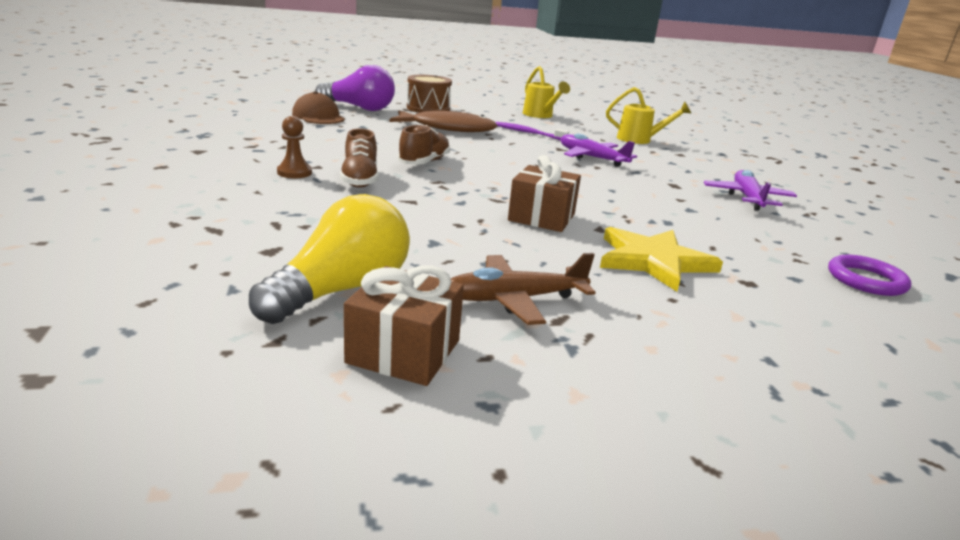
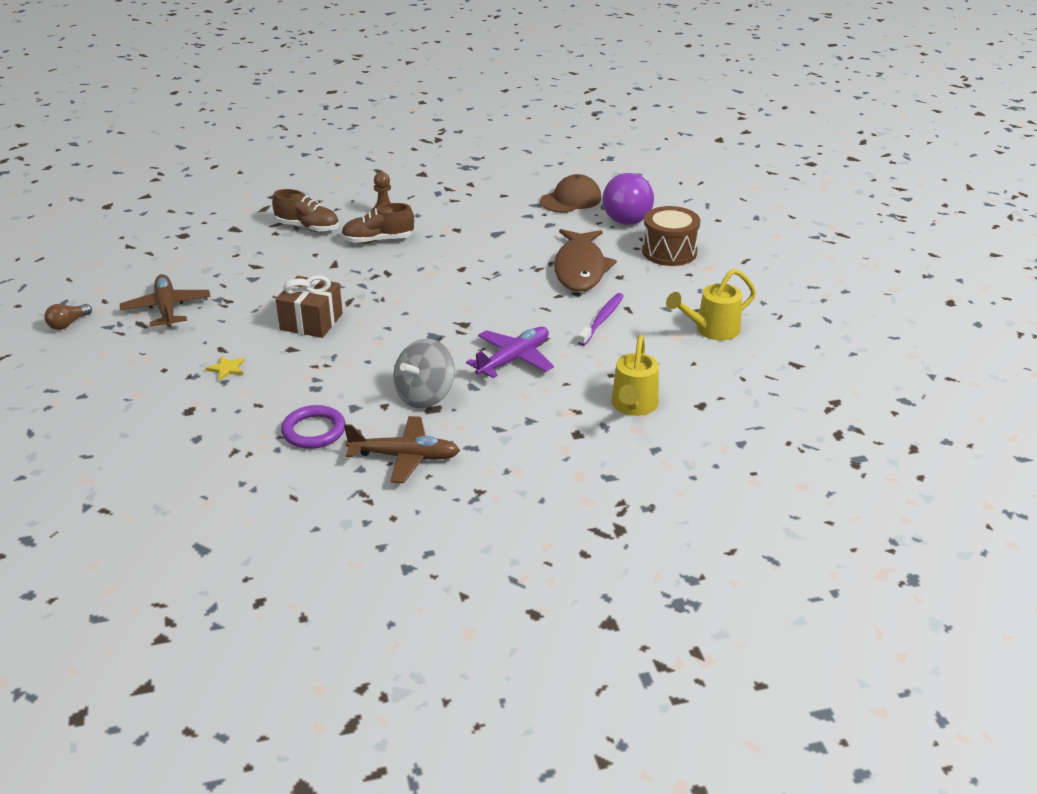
camera: 90 degrees right, 10 degrees up
(341, 290) = (181, 255): yellow light bulb -> none
(403, 351) = (113, 278): brown gift -> none
(424, 162) = (441, 263): brown shoe -> brown shoe (307, 228)
(570, 391) = (68, 324): none -> brown light bulb
(654, 261) = (227, 369): yellow star -> yellow star, size x0.40
(658, 186) = (425, 396): none -> grey spinning top
(747, 198) = (404, 457): purple plane -> brown plane
(866, 280) = (192, 481): purple ring -> purple ring (314, 431)

